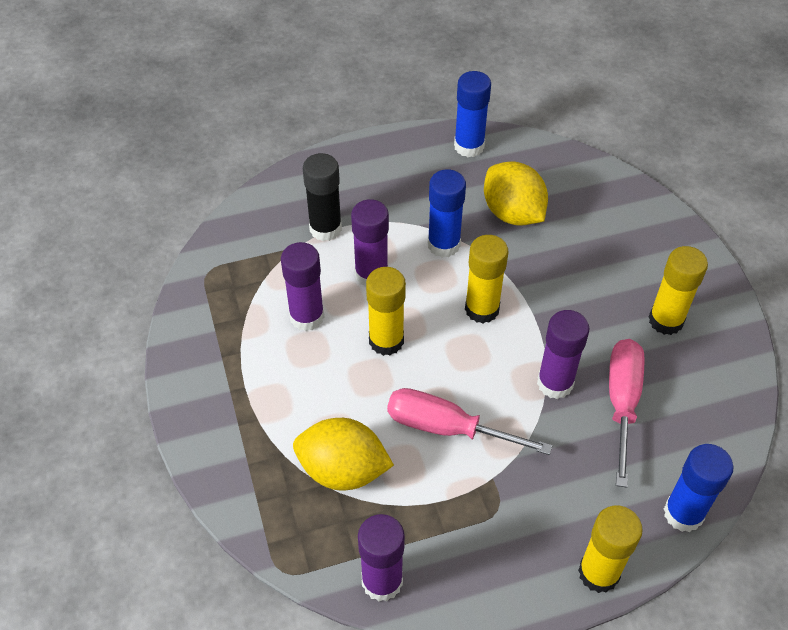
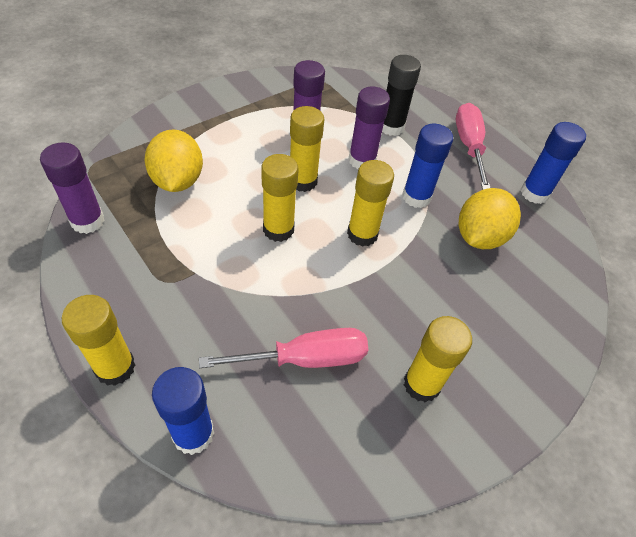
camera: 65 degrees right, 0 degrees up
(448, 428) = (234, 234): pink screwdriver -> pink screwdriver (469, 146)
(453, 384) = (278, 229): none -> yellow glue stick
(555, 383) = (306, 300): purple glue stick -> none

